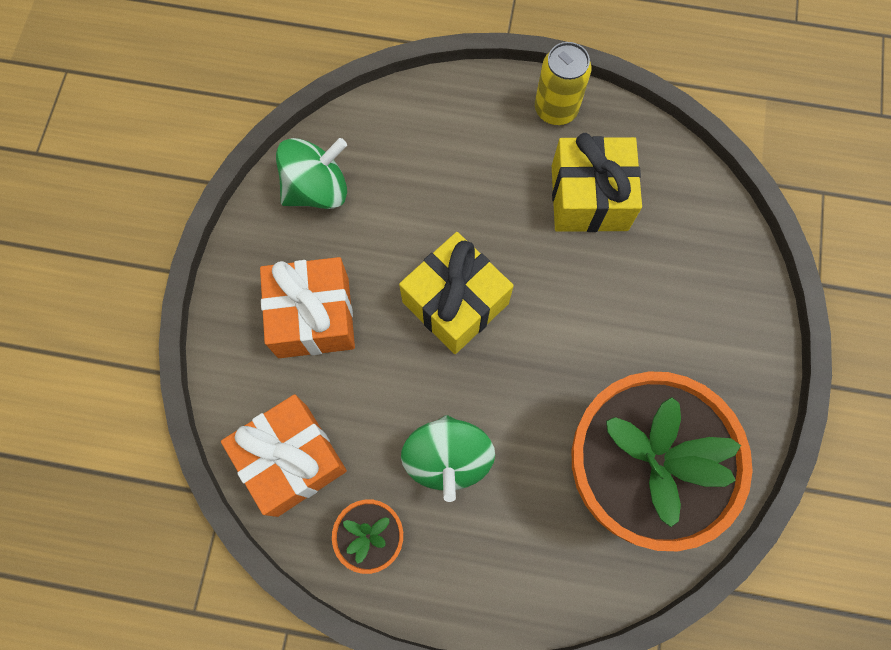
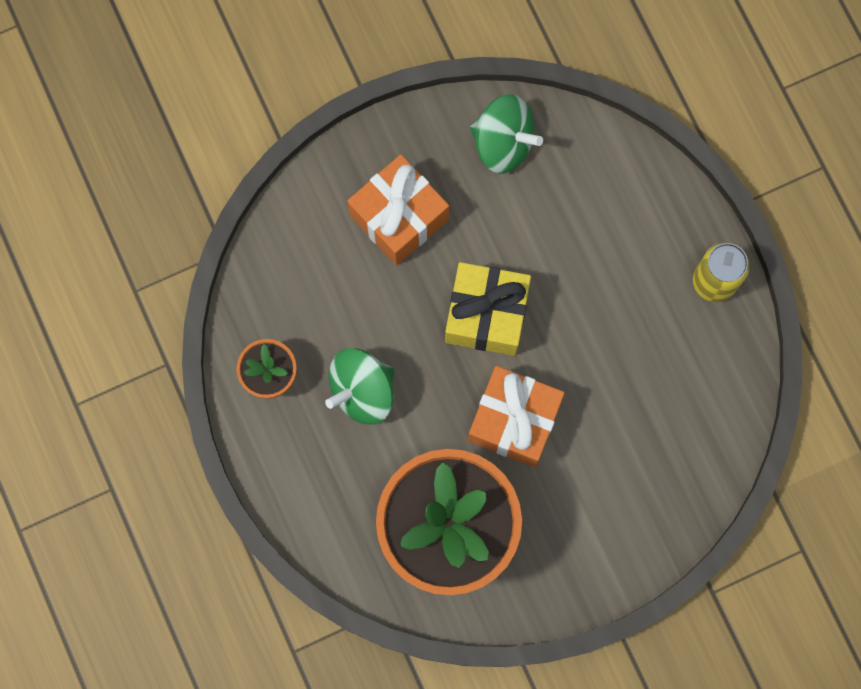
camera: 55 degrees right, 5 degrees up
(292, 459) = (283, 280): orange gift -> orange gift (514, 421)
(589, 198) = (652, 360): yellow gift -> none

